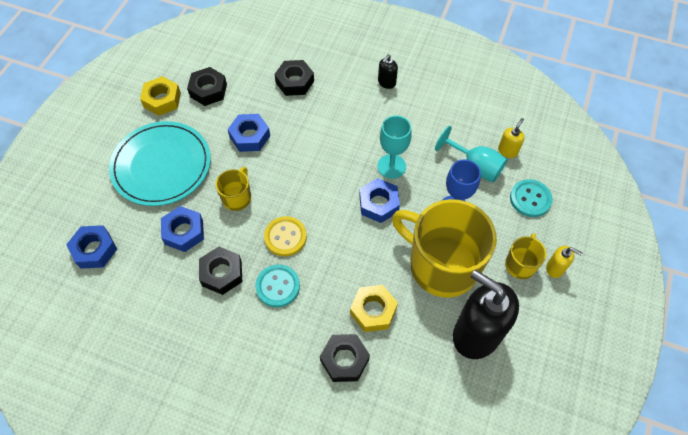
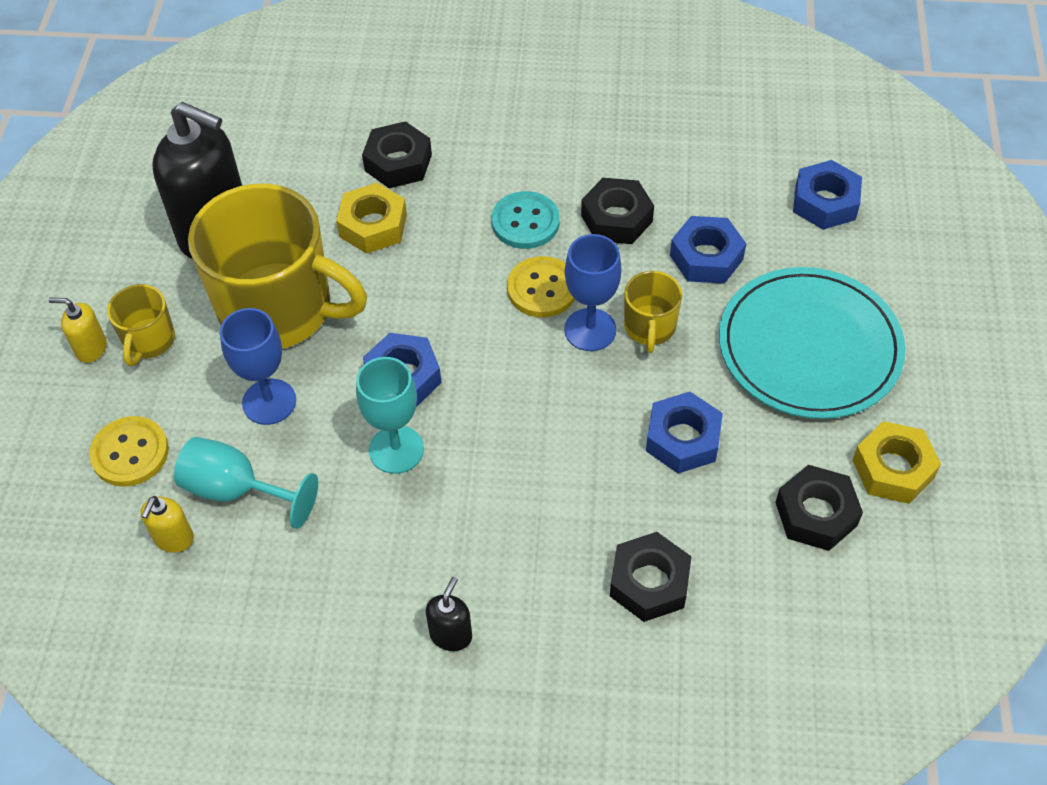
camera: 165 degrees right, 5 degrees down
(269, 205) = (590, 330): none -> blue goblet
(530, 199) = (130, 453): turquoise button -> yellow button

